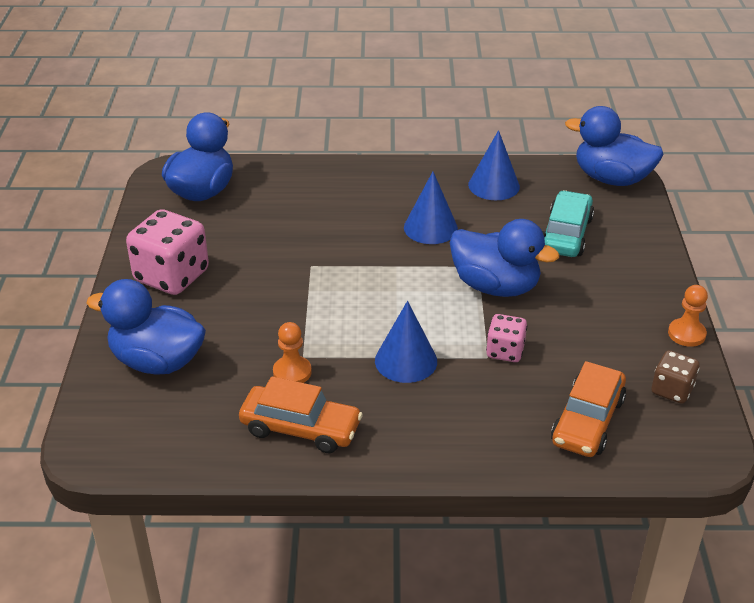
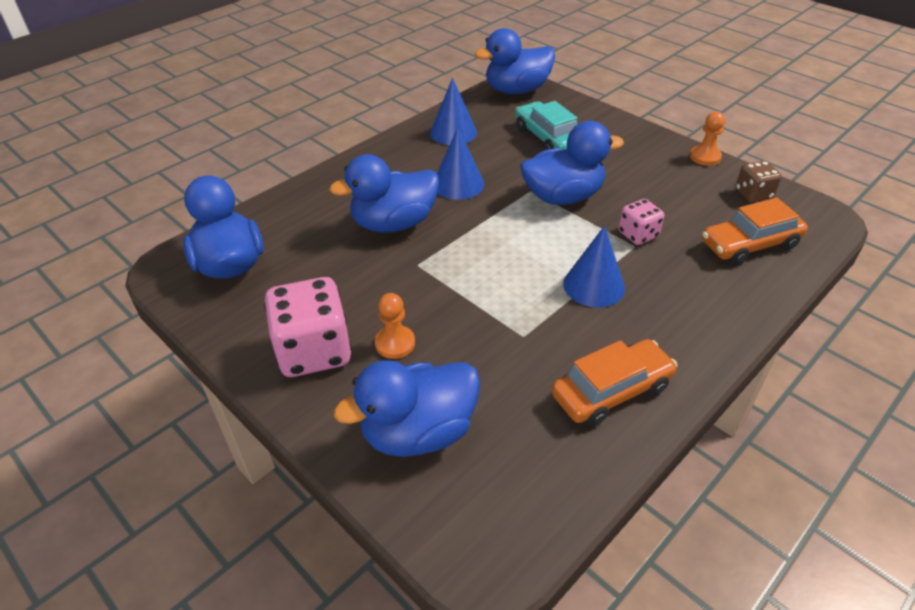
camera: 45 degrees left, 5 degrees up
(292, 372) = (536, 354): orange pawn -> orange pawn (395, 343)
(339, 228) = (394, 223): none -> blue duck
(587, 421) = (749, 244): orange car -> orange car turned 90 degrees clockwise

